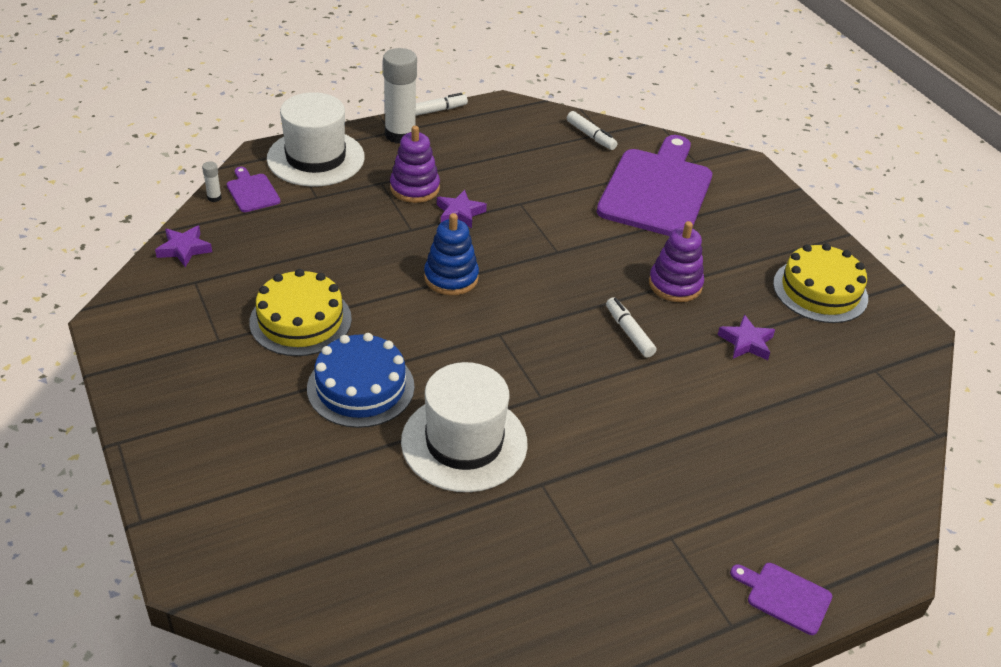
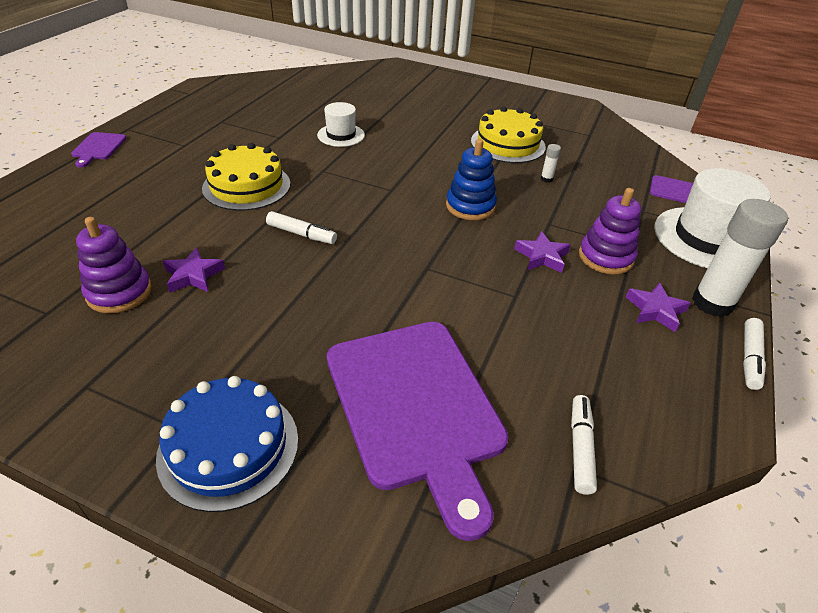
camera: 140 degrees right, 0 degrees up
(184, 249) = (629, 144): purple star -> purple star (655, 310)
(214, 198) = (684, 176): white glue stick -> white glue stick (546, 179)
(360, 387) = (427, 133): blue cake -> blue cake (228, 447)
(464, 442) = (341, 135): white hat -> white hat, size x0.56
(591, 136) = (580, 448): white marker -> white marker turned 90 degrees clockwise
(675, 285) = (296, 294): purple stacking toy -> purple stacking toy (119, 292)
(785, 596) = (98, 148): purple cutting board -> purple cutting board turned 105 degrees clockwise
(820, 291) = (132, 375): yellow cake -> yellow cake (246, 186)

